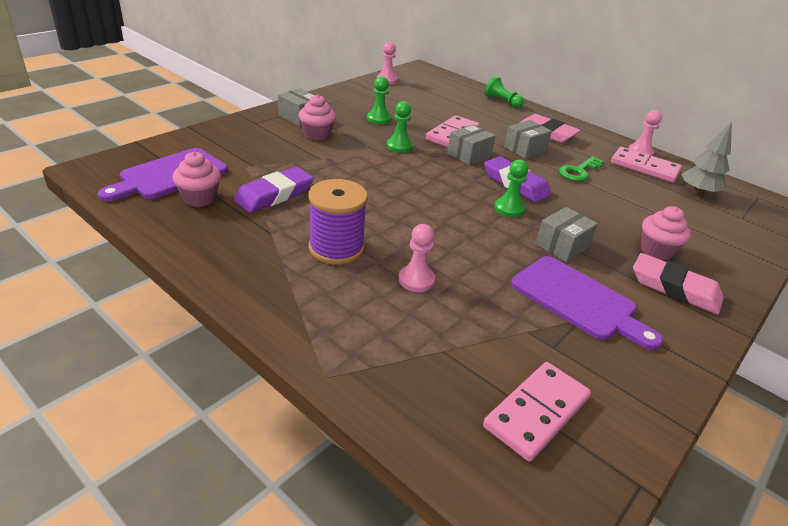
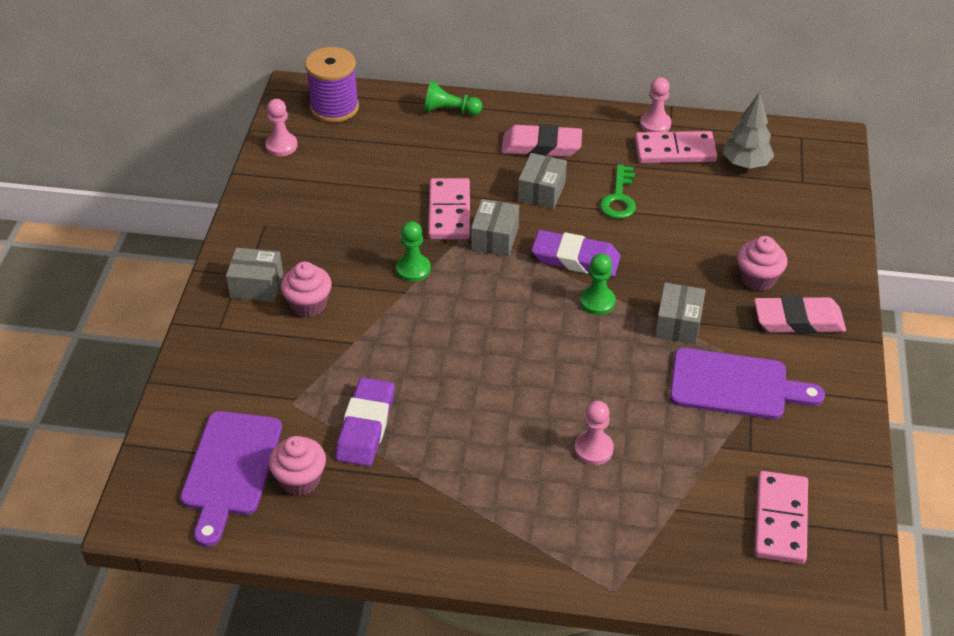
camera: 30 degrees left, 10 degrees up
(336, 248) = (493, 457): purple spool -> purple spool (334, 107)
(378, 119) = (346, 232): green pawn -> none

